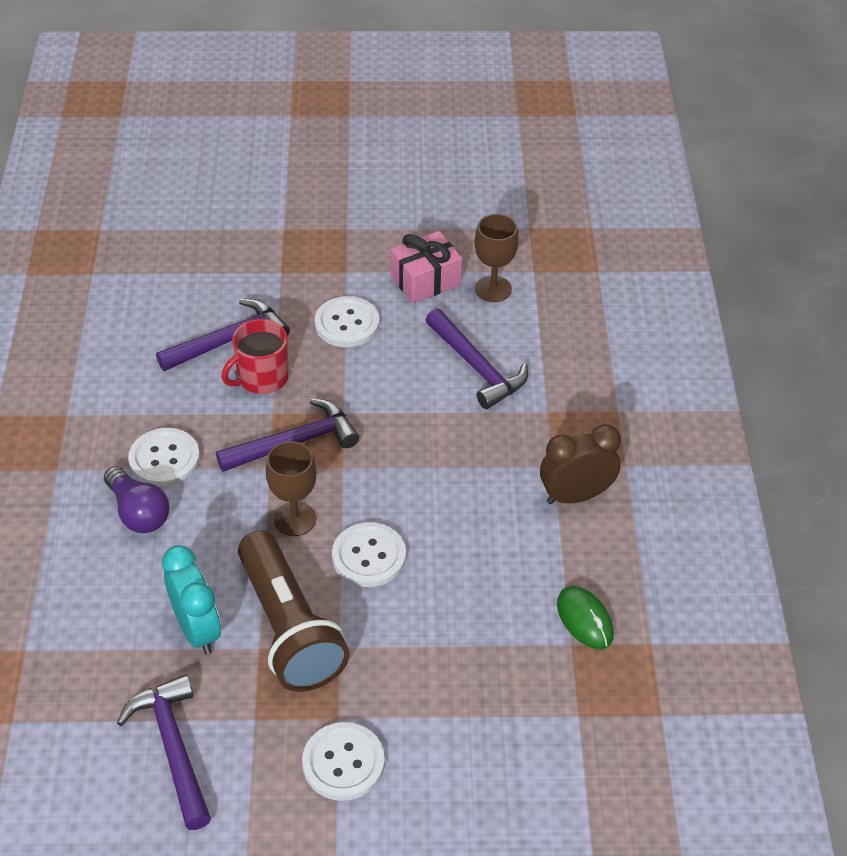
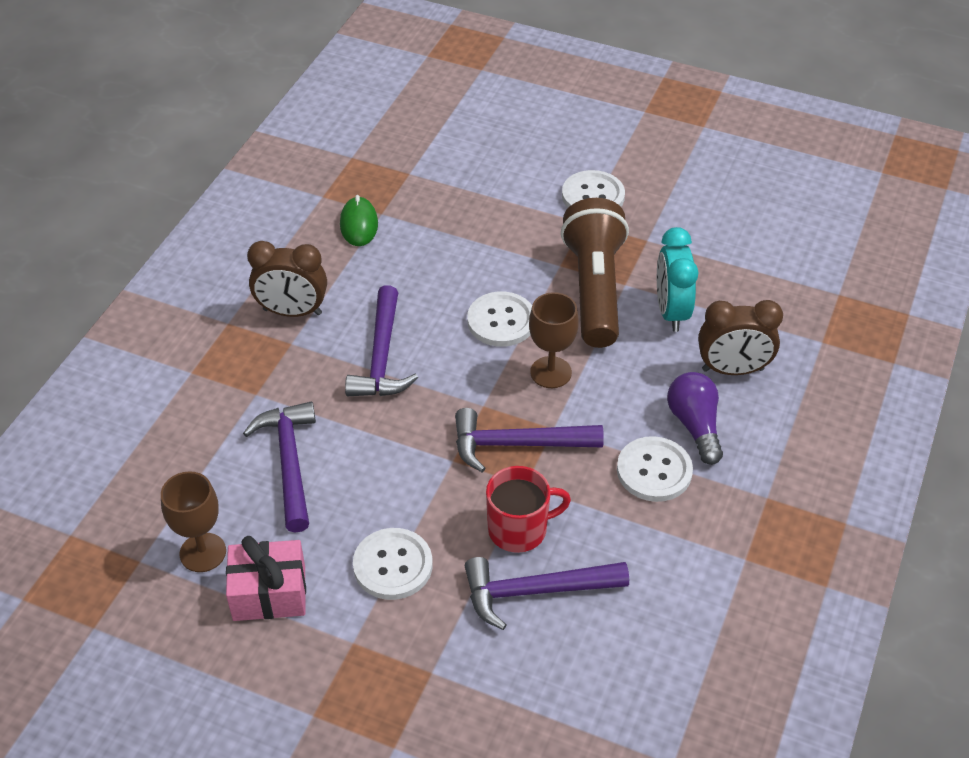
camera: 155 degrees left, 0 degrees up
(114, 583) = (732, 370): none -> brown clock
(173, 748) = (715, 240): purple hammer -> purple hammer (381, 356)

